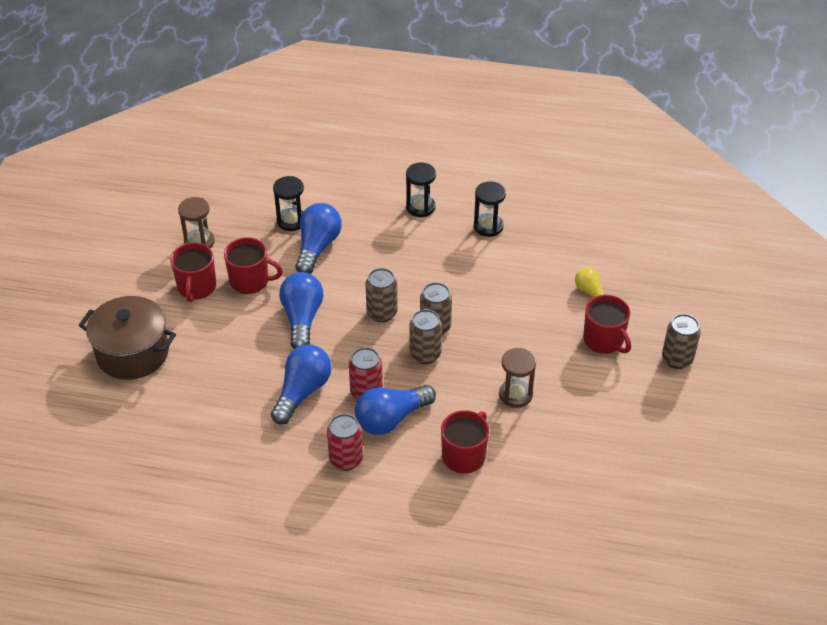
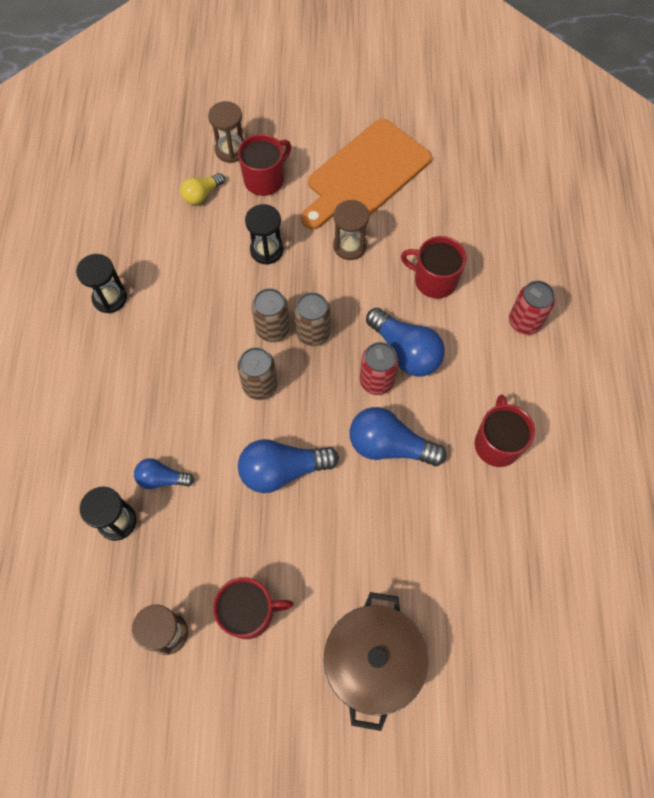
camera: 100 degrees left, 20 degrees up
(250, 281) = (230, 546): red mug -> red mug (497, 443)
(317, 247) = (162, 479): blue light bulb -> blue light bulb, size x0.58
(346, 459) = (467, 384): red can -> red can (524, 322)
(420, 207) = (81, 373): black hourglass -> black hourglass (267, 250)
(602, 420) = (365, 175): none -> orange cutting board
(643, 318) = (231, 150): none -> brown hourglass
(677, 359) = (279, 122): brown can -> none

